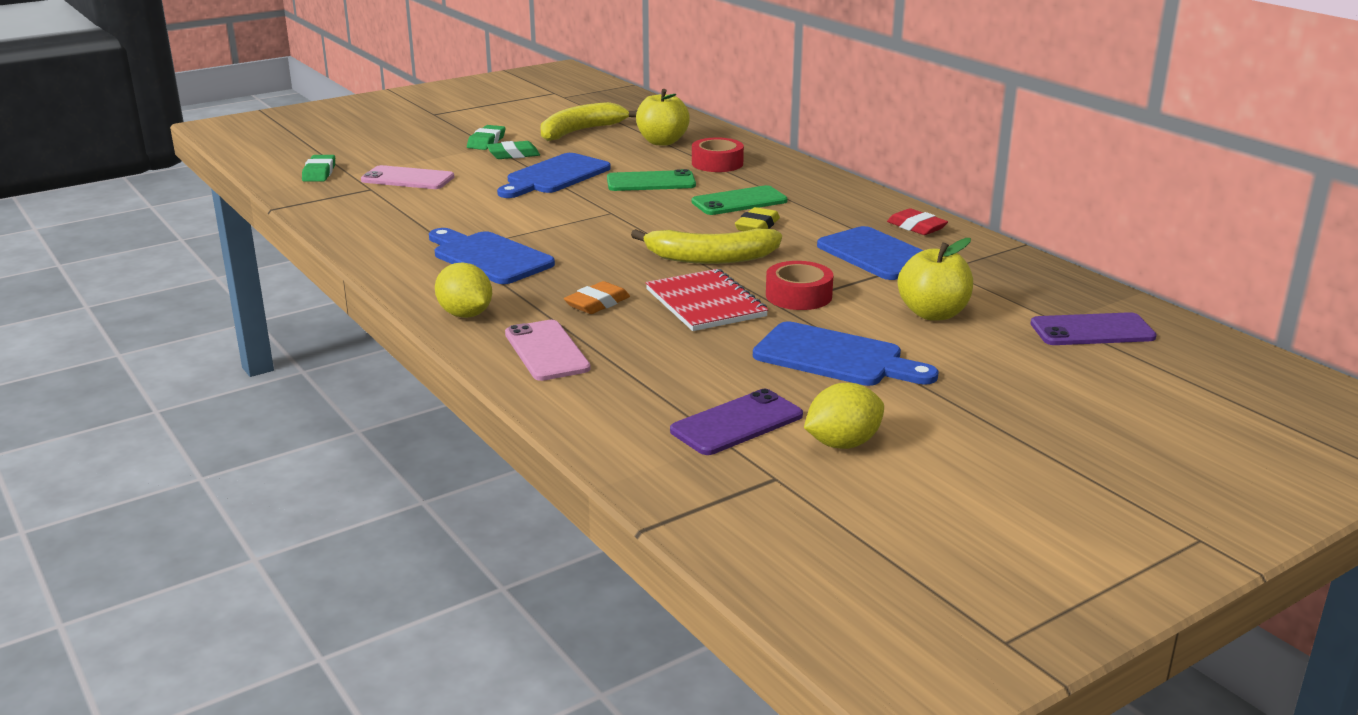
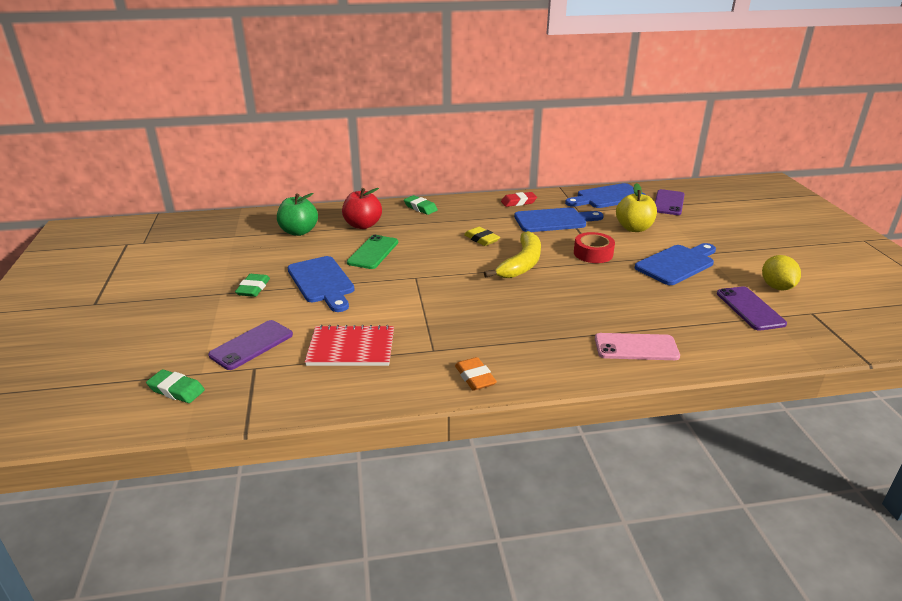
camera: 65 degrees left, 5 degrees up
(408, 179) = (251, 345): pink phone -> purple phone
(465, 314) = (561, 368): yellow lemon -> none
(486, 142) = (206, 293): green eraser -> green eraser (420, 208)
(488, 257) = (461, 339): blue cutting board -> blue cutting board (607, 197)
(580, 131) = (236, 253): yellow banana -> none
(597, 303) = (570, 314): orange eraser -> orange eraser (475, 377)
(662, 142) = (299, 231): yellow apple -> green apple
(705, 303) = (588, 281): red notebook -> red notebook (351, 348)
(717, 163) = (363, 225): red tape -> red apple
(739, 201) = (437, 235): green phone -> none

